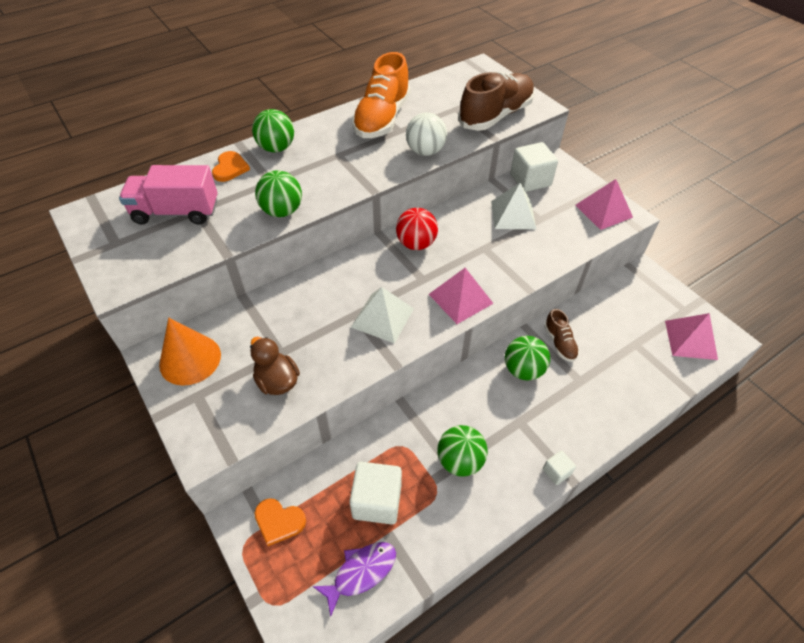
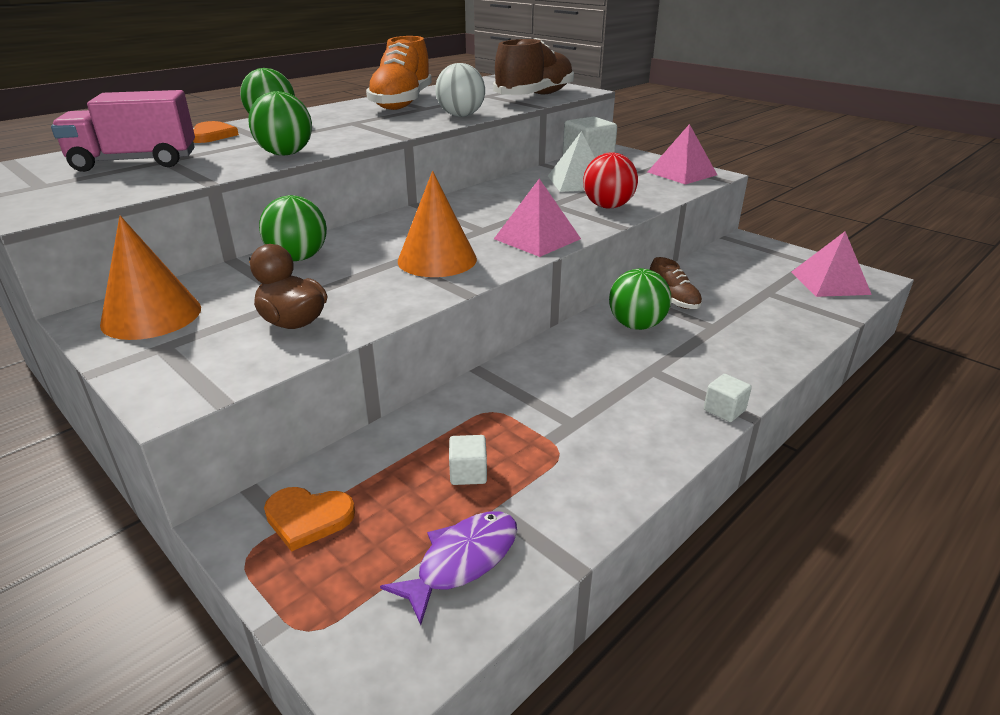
camera: 10 degrees left, 20 degrees down
(377, 501) = (468, 473): white cube -> white cube, size x0.50
(382, 317) = (437, 260): white pyramid -> orange cone
(416, 244) = (465, 207): red ball -> red ball (608, 206)
(460, 461) = (582, 416): green ball -> green ball (298, 258)

